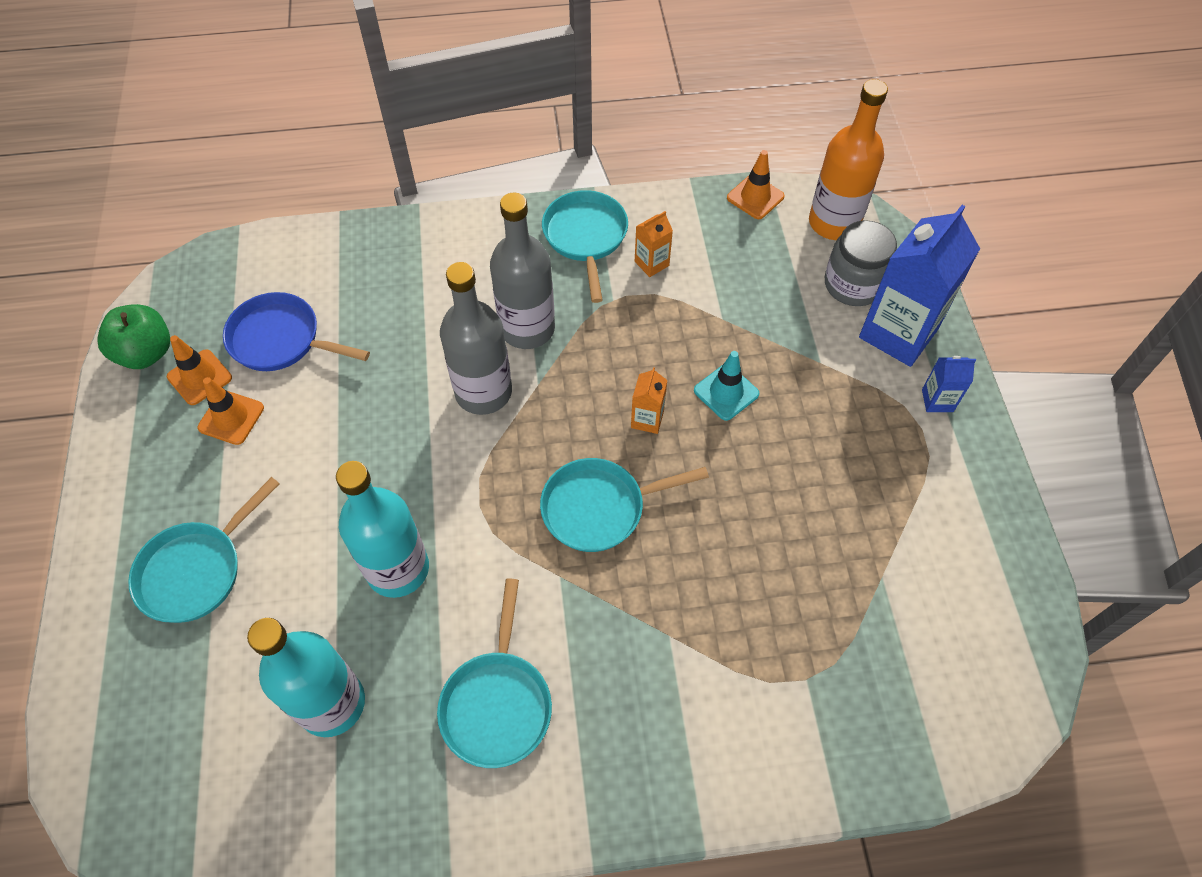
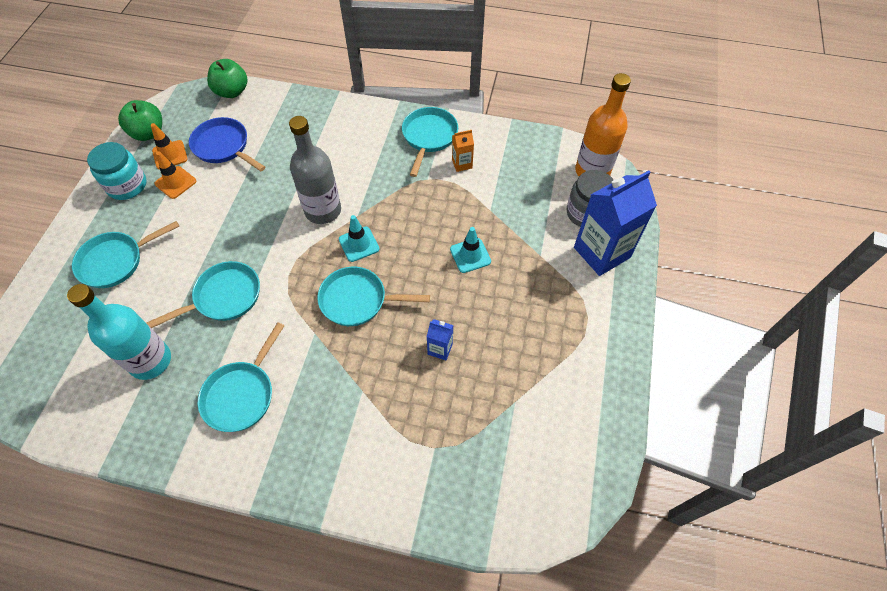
camera: 20 degrees right, 0 degrees up
(153, 446) = (127, 185): none -> turquoise jar
(250, 250) = (232, 92): none -> green apple
(398, 569) = (224, 297): turquoise bottle -> turquoise pan
(527, 328) = (367, 181): grey bottle -> none
(561, 425) = (359, 244): none -> turquoise traffic cone
(647, 419) = (413, 257): orange carton -> none
(755, 197) = (548, 141): orange traffic cone -> none
(937, 400) = (607, 303): blue carton -> blue carton (440, 349)

